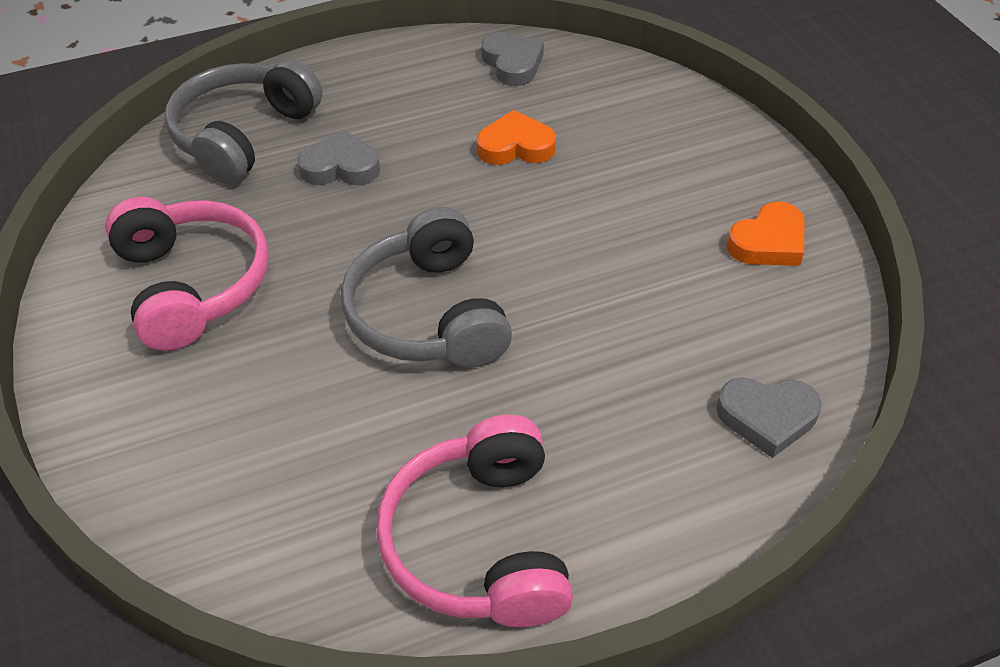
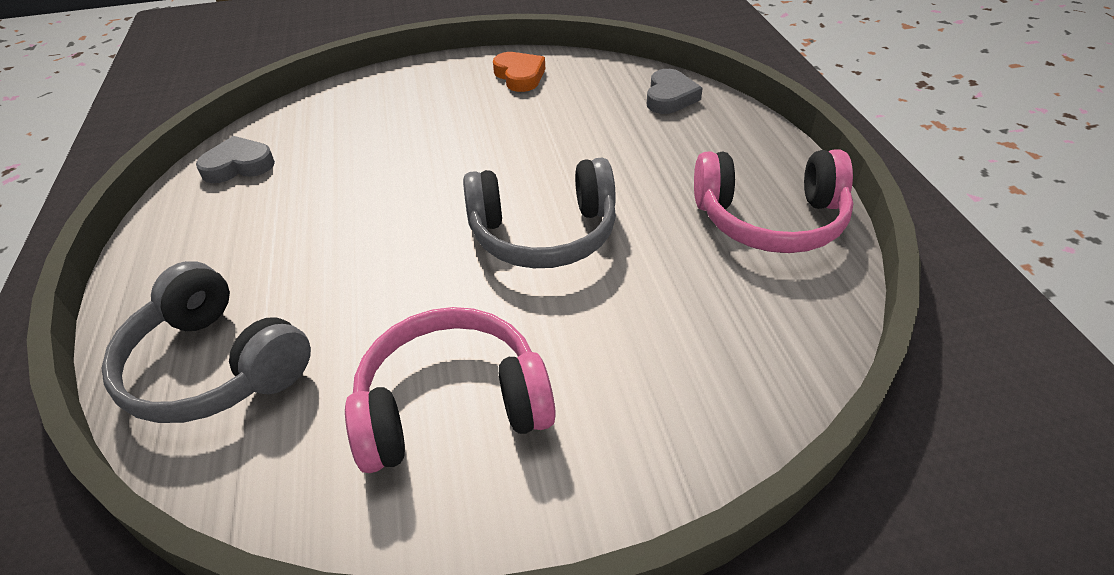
camera: 80 degrees left, 5 degrees down
(341, 167) = (320, 284): grey heart -> none
(516, 146) = (356, 172): orange heart -> none

